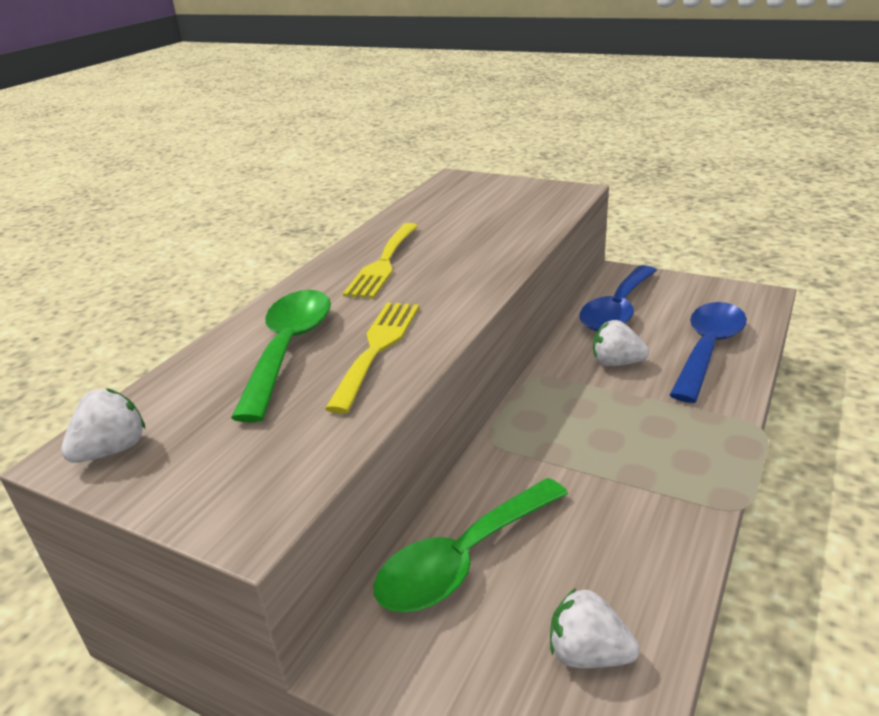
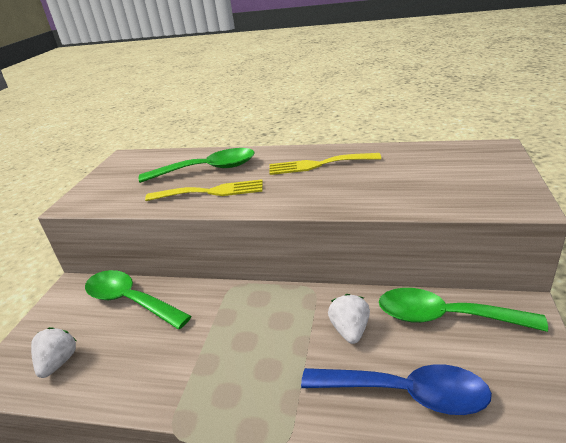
camera: 75 degrees right, 0 degrees up
(112, 450) = (126, 161): white strawberry -> none
(617, 310) = (444, 317): blue spoon -> green spoon

